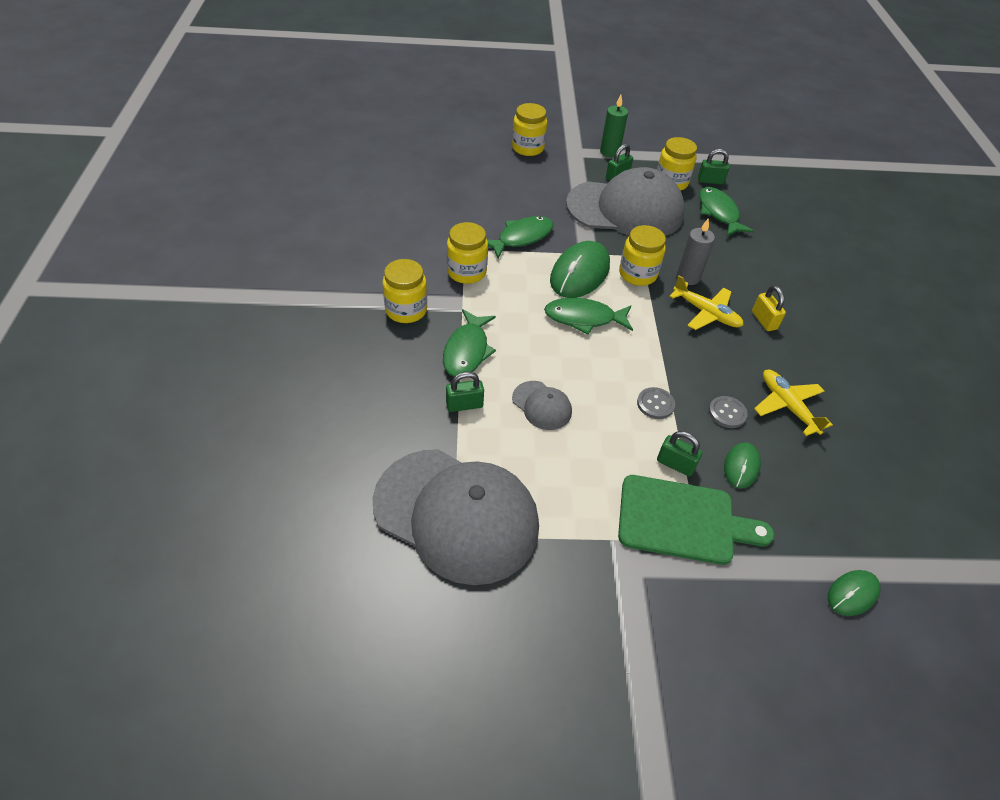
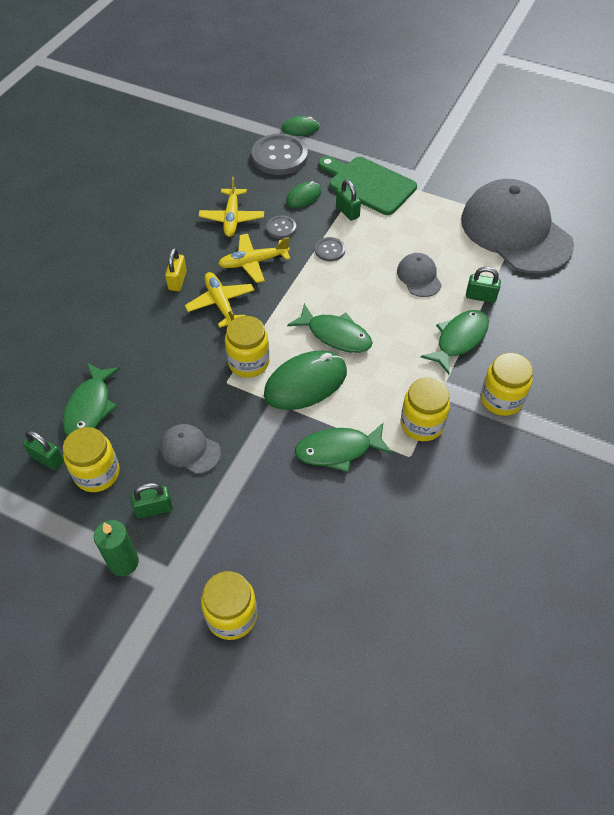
camera: 150 degrees left, 5 degrees up
(625, 209) = (190, 450): grey cap -> grey cap, size x0.43
(688, 277) = (203, 342): grey candle -> none
(717, 362) = (253, 262): none -> yellow plane
(827, 523) = (279, 156): none -> grey button

